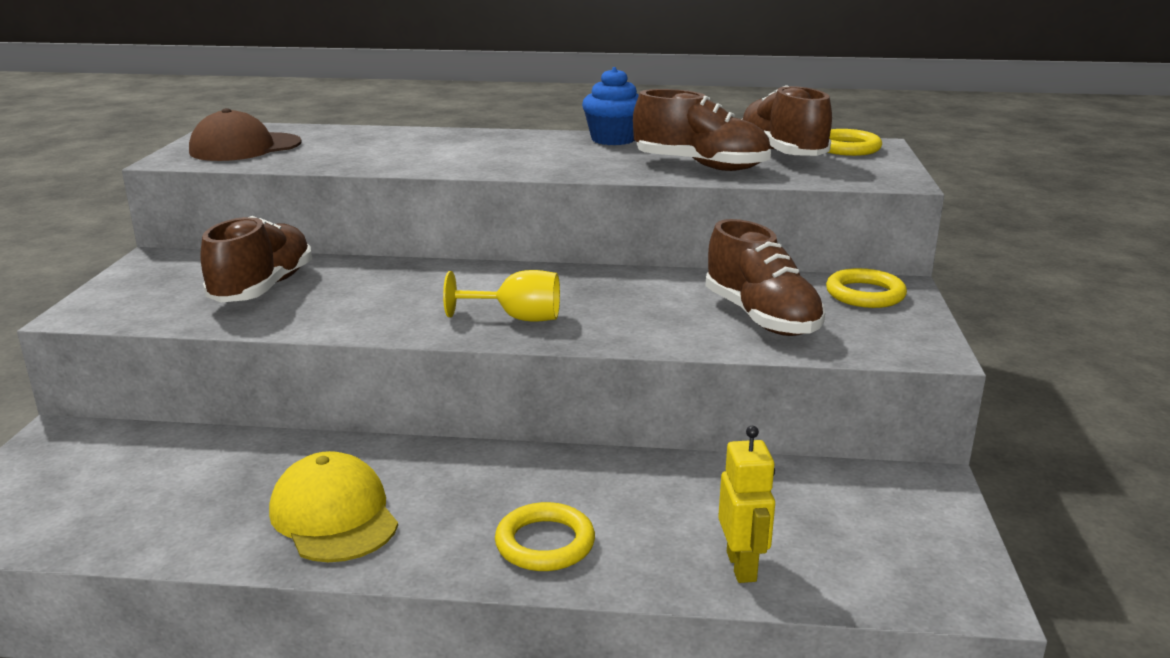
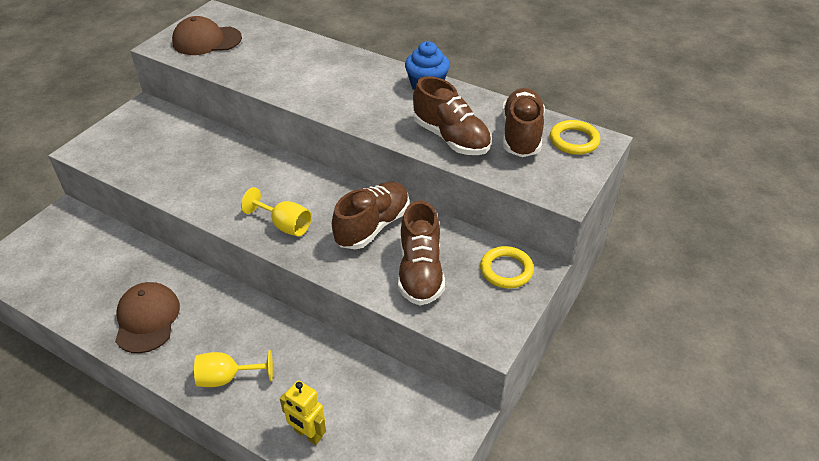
camera: 25 degrees right, 20 degrees up
(263, 288) = (177, 153): brown shoe -> brown shoe (372, 226)
(334, 515) = (147, 319): yellow cap -> brown cap
(545, 543) = (227, 378): yellow ring -> yellow goblet
(742, 566) = (308, 434): yellow robot -> yellow robot turned 105 degrees clockwise

